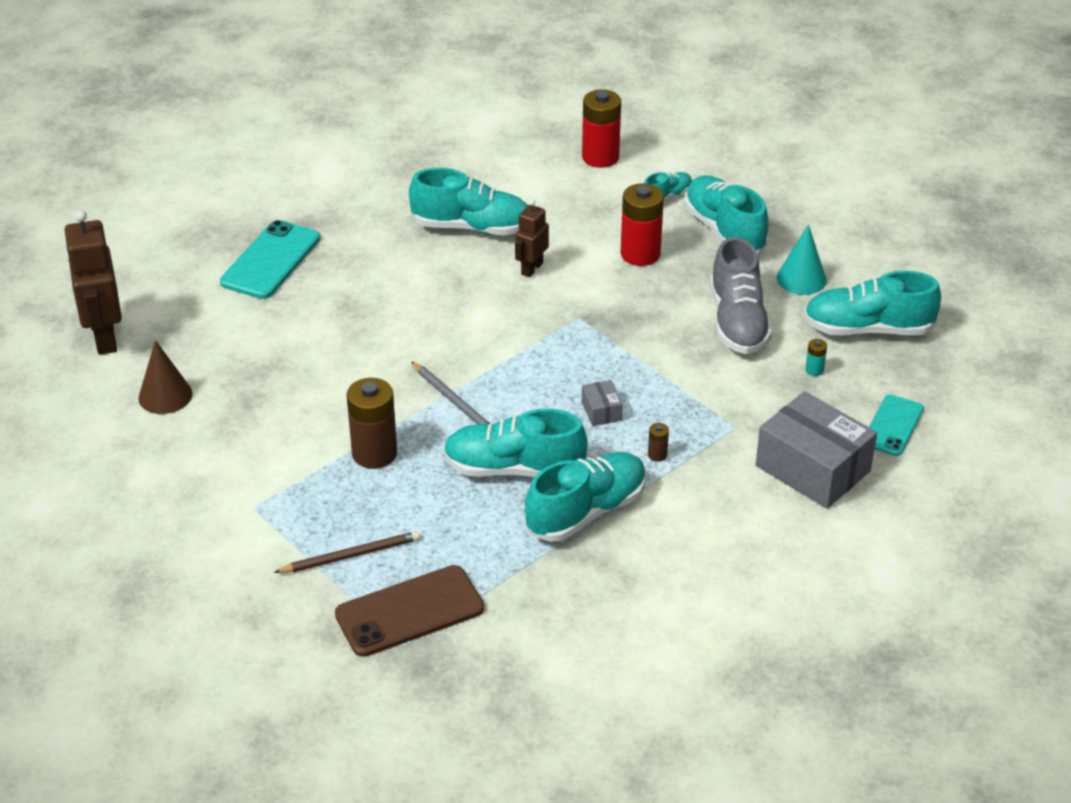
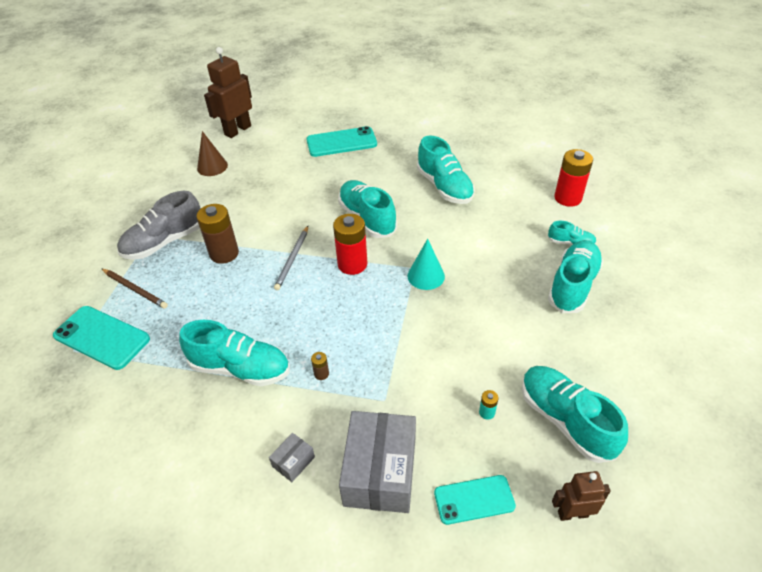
camera: 55 degrees right, 5 degrees up
(409, 611) = (102, 337): brown phone -> turquoise phone
(514, 469) = (254, 314): turquoise shoe -> turquoise shoe (367, 218)
(531, 268) = (436, 226): brown robot -> brown robot (572, 513)
(601, 411) = (339, 324): grey box -> grey box (293, 461)
(640, 254) = (502, 261): red battery -> red battery (352, 264)
(737, 322) = (491, 342): grey shoe -> grey shoe (164, 242)
(801, 279) = (574, 351): turquoise cone -> turquoise cone (426, 276)

